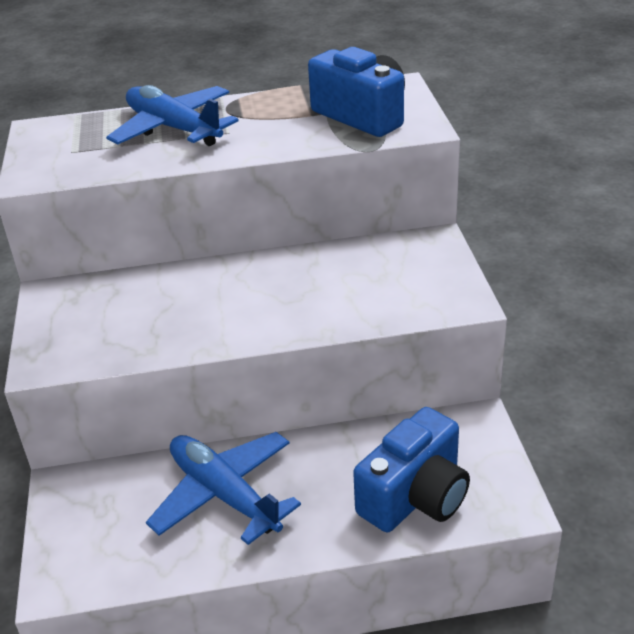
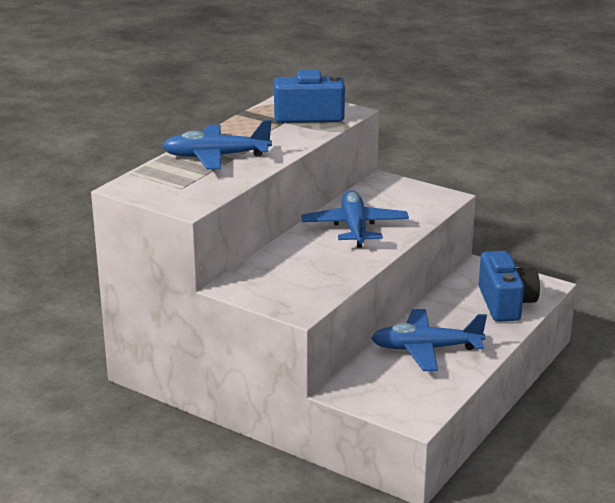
camera: 50 degrees left, 10 degrees down
(285, 288) = (355, 228): none -> blue plane

